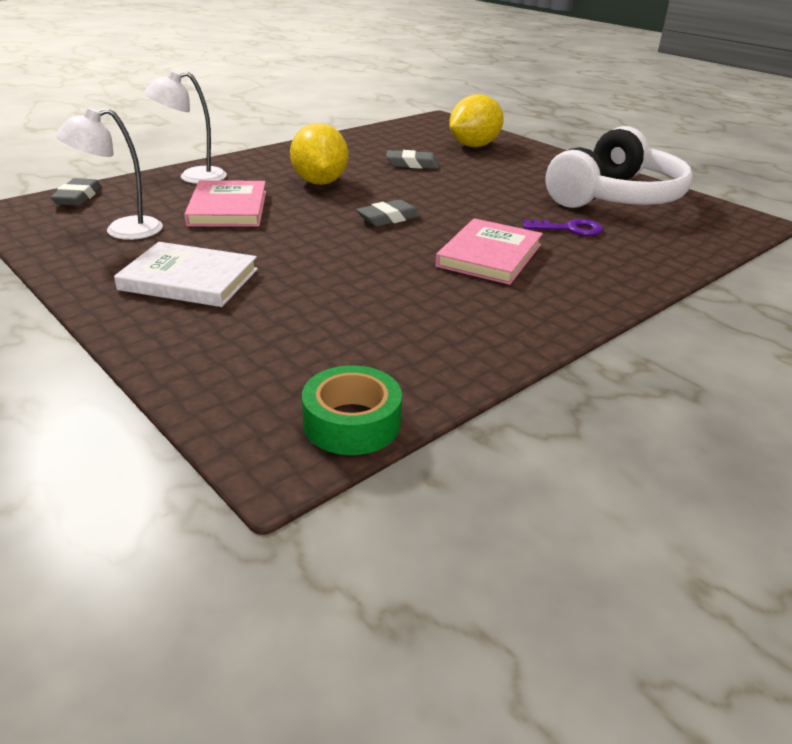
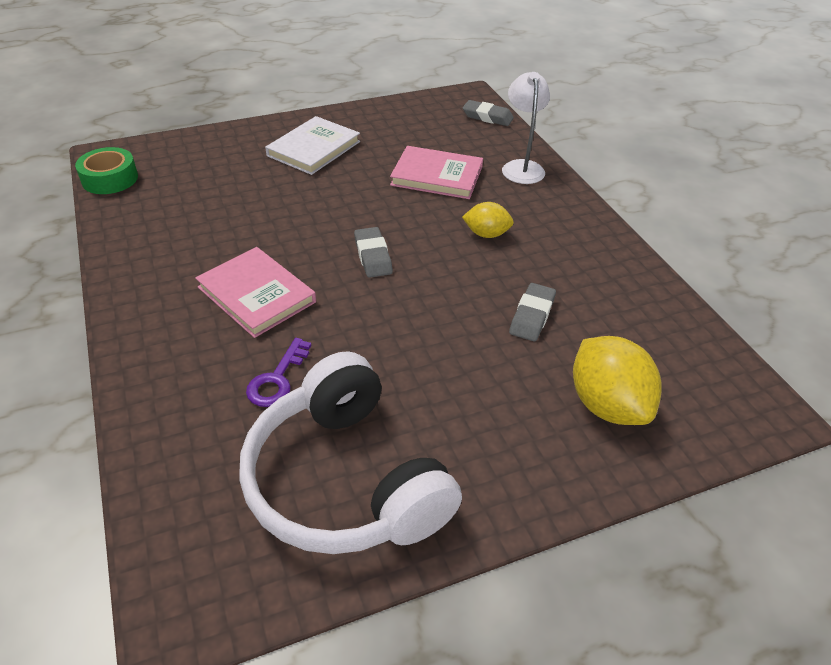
camera: 110 degrees right, 10 degrees up
(122, 231) = (411, 130): white lamp -> none
(320, 182) = (486, 234): yellow lemon -> yellow lemon, size x0.58

